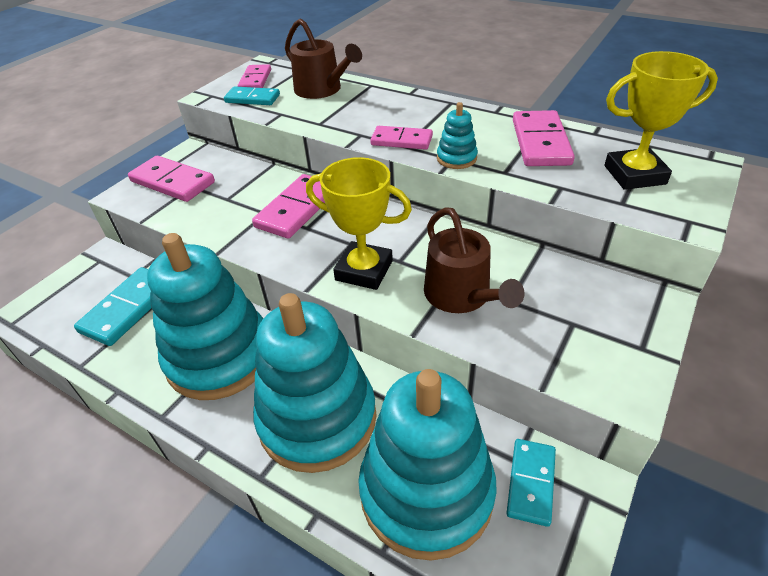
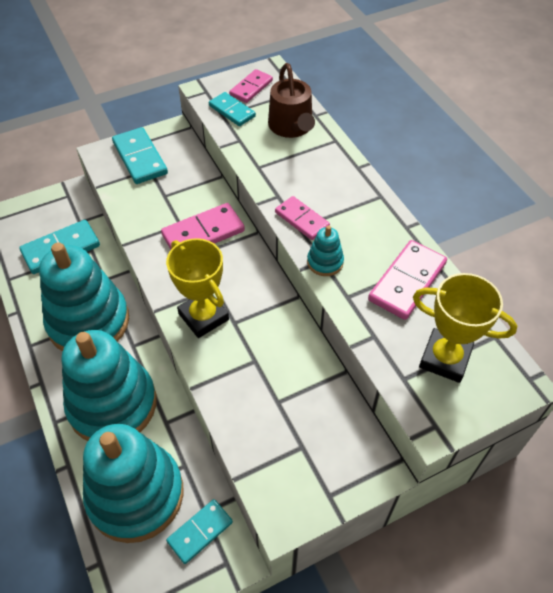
camera: 30 degrees right, 10 degrees up
(173, 182) = (140, 158): pink domino -> turquoise domino
(461, 295) = (249, 377): brown watering can -> none

